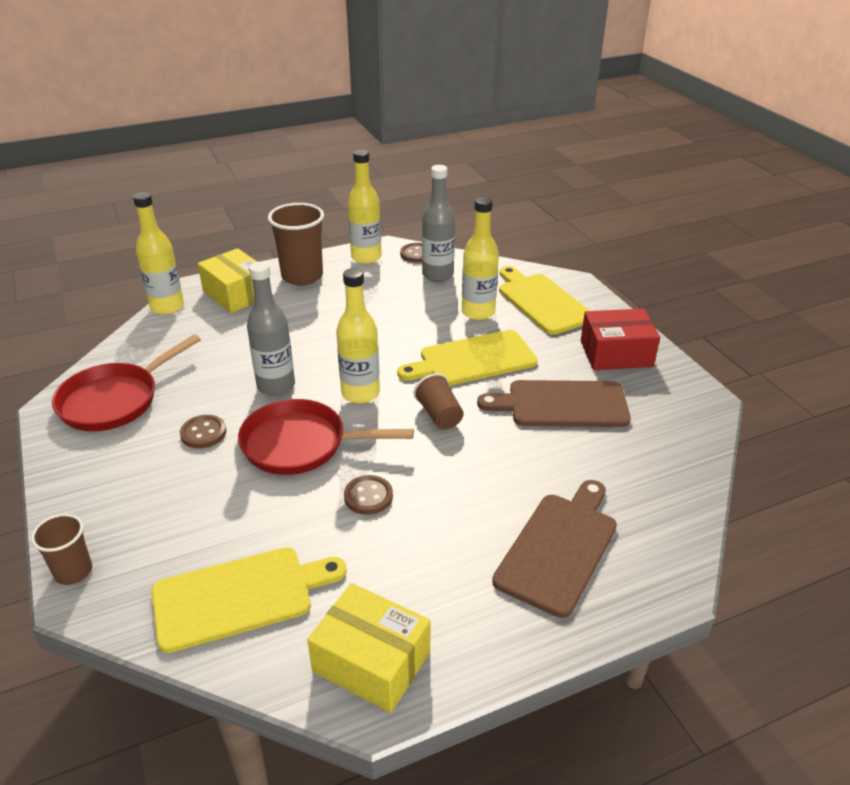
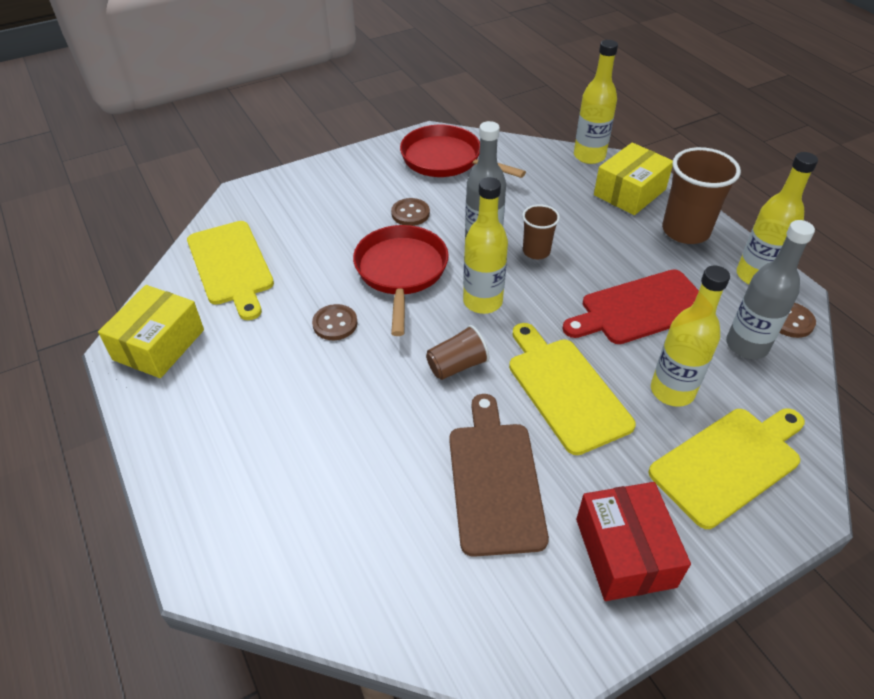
camera: 85 degrees right, 10 degrees up
(73, 571) = (263, 186): brown cup -> brown cup (536, 251)
(389, 312) = (640, 308): none -> red cutting board
(559, 548) = (262, 471): brown cutting board -> none

